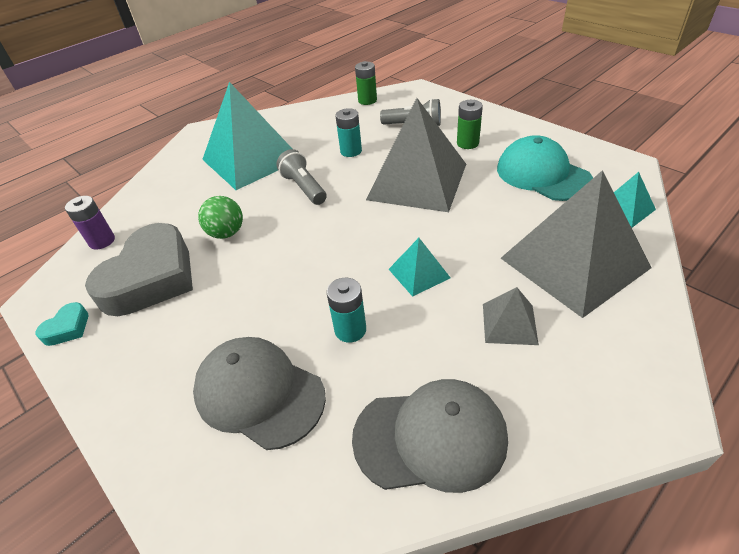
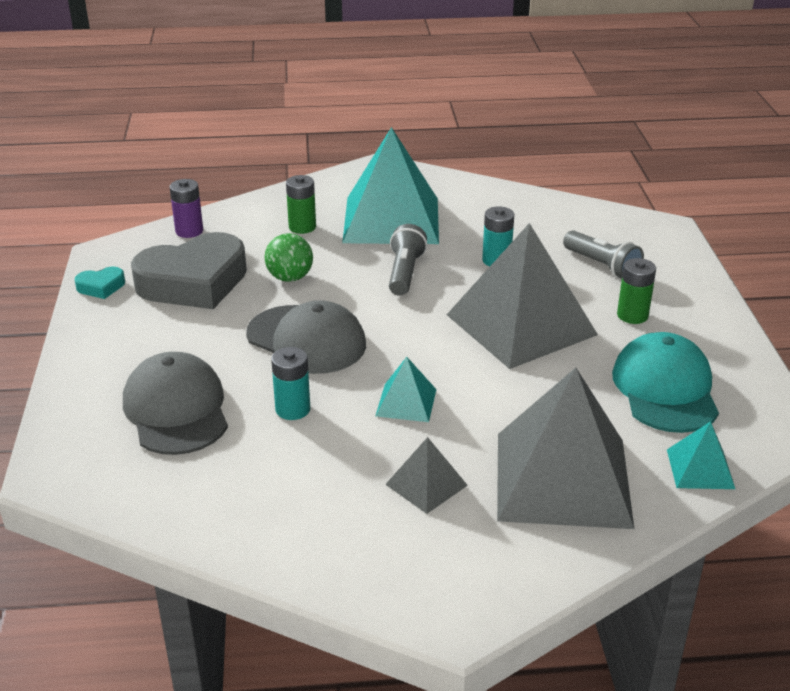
camera: 35 degrees right, 10 degrees down
(367, 100) = (589, 214): green battery -> green battery (302, 227)
(430, 437) = (255, 512): grey cap -> grey cap (306, 340)

